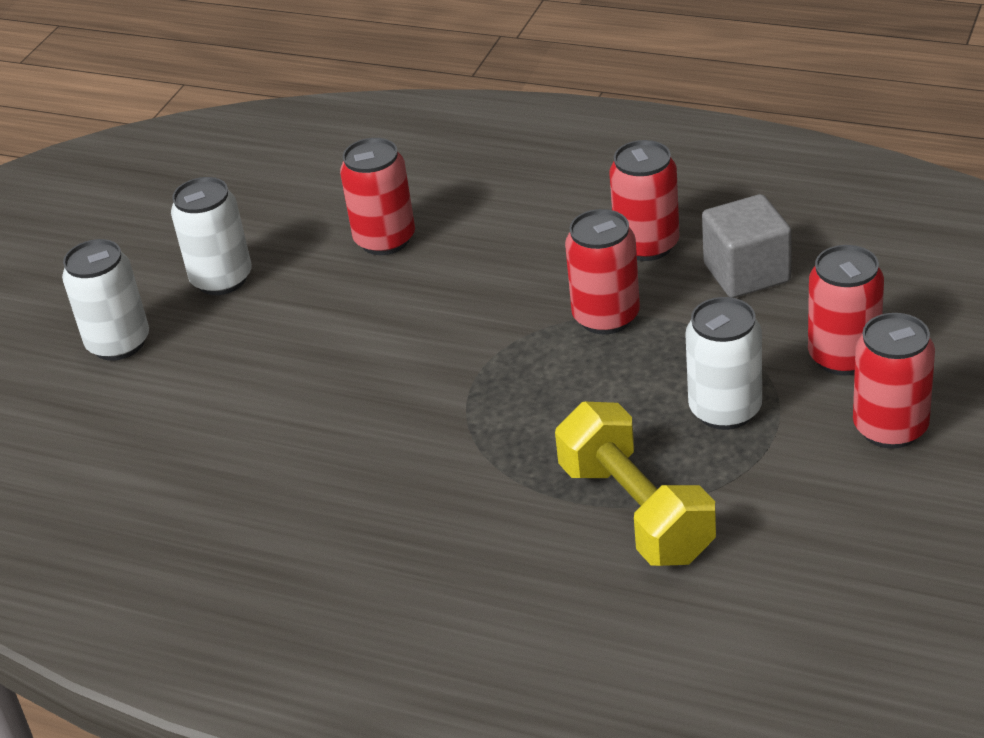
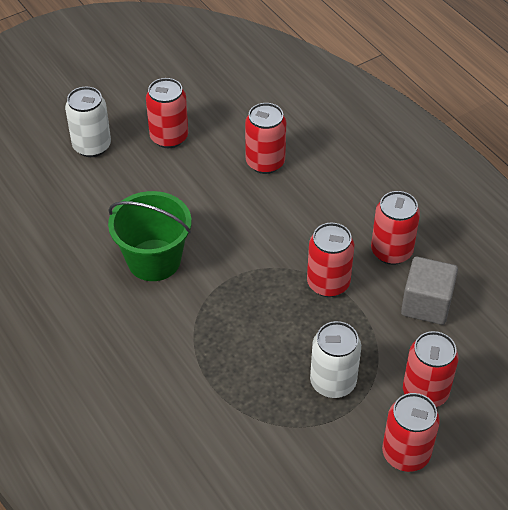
camera: 30 degrees right, 10 degrees up
(222, 279) = (169, 137): white can -> red can
(349, 416) = (154, 260): none -> green bucket
(636, 512) = (232, 412): yellow dumbbell -> none

